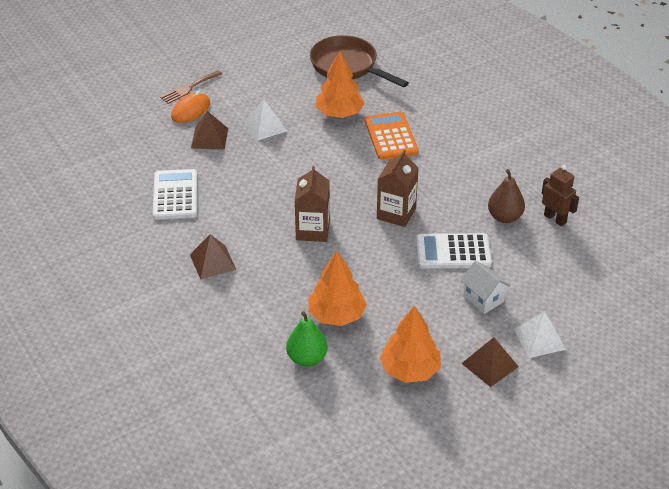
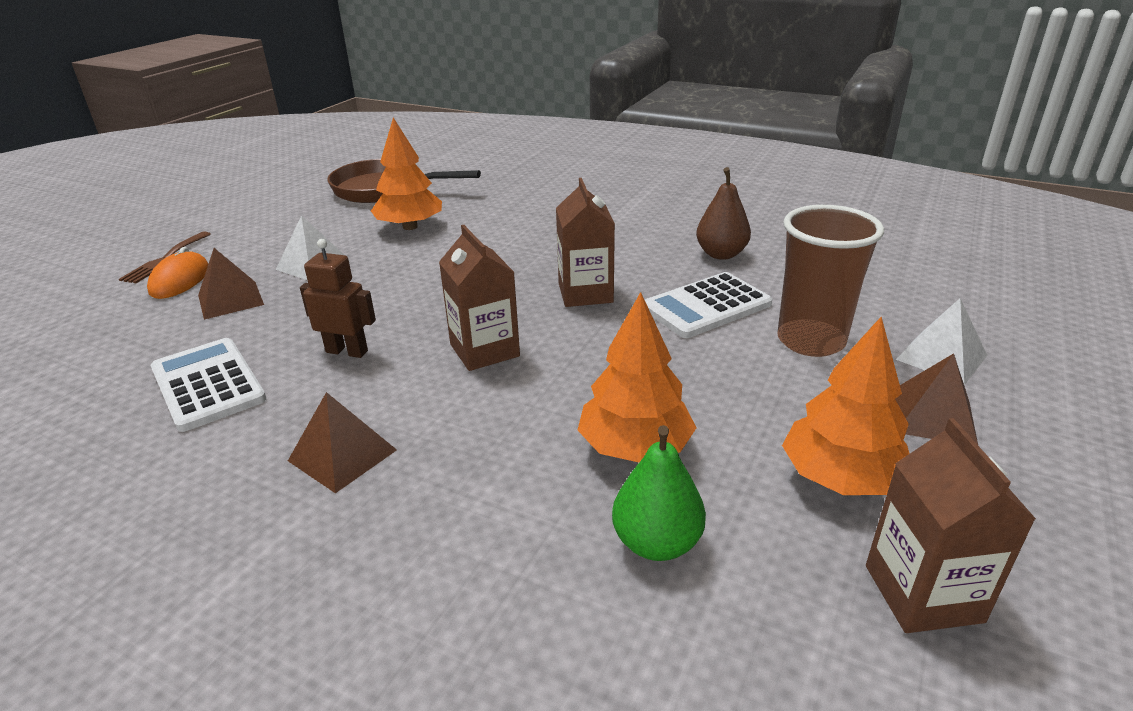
camera: 30 degrees left, 10 degrees down
(387, 423) = (923, 593): none -> brown carton
(391, 136) = (498, 228): orange calculator -> none
(483, 299) = (811, 341): white house -> brown cup
(555, 219) = (776, 238): brown robot -> brown robot (347, 351)

